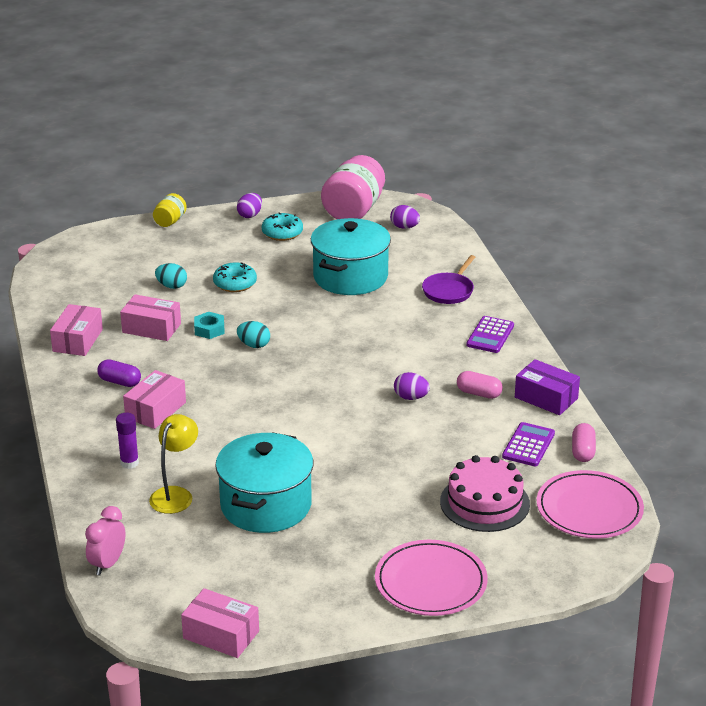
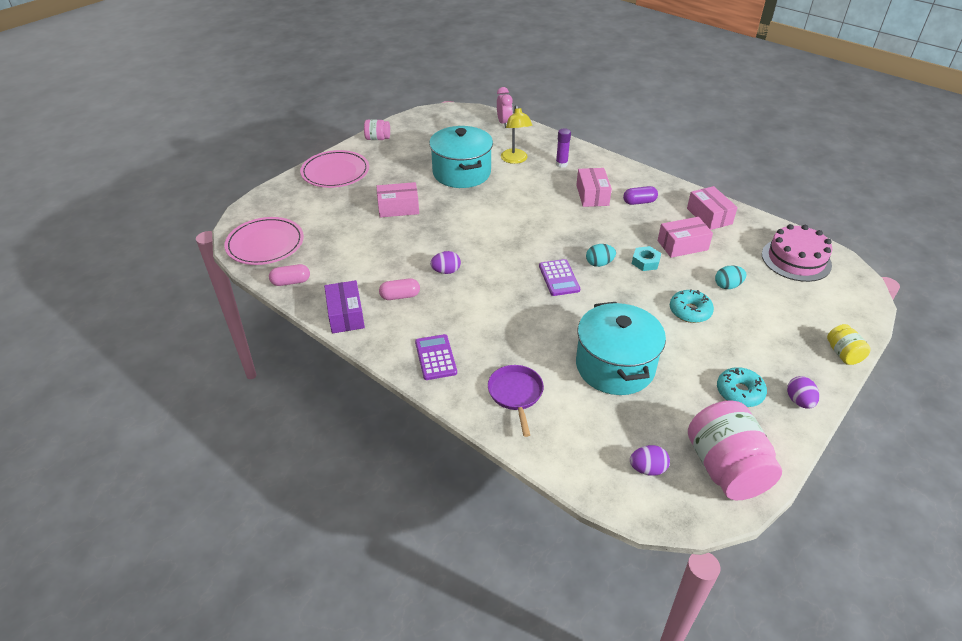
camera: 145 degrees right, 10 degrees up
(221, 635) = (417, 119): pink box -> pink box (398, 208)
(319, 620) = (377, 138): none -> pink jar
(484, 503) = (336, 222): pink cake -> pink cake (796, 259)
(528, 445) = (333, 270): purple calculator -> purple calculator (559, 278)
(546, 398) = (345, 315): purple box -> purple box turned 75 degrees clockwise
(583, 451) = (291, 282): pink capsule -> pink capsule turned 75 degrees counterclockwise

